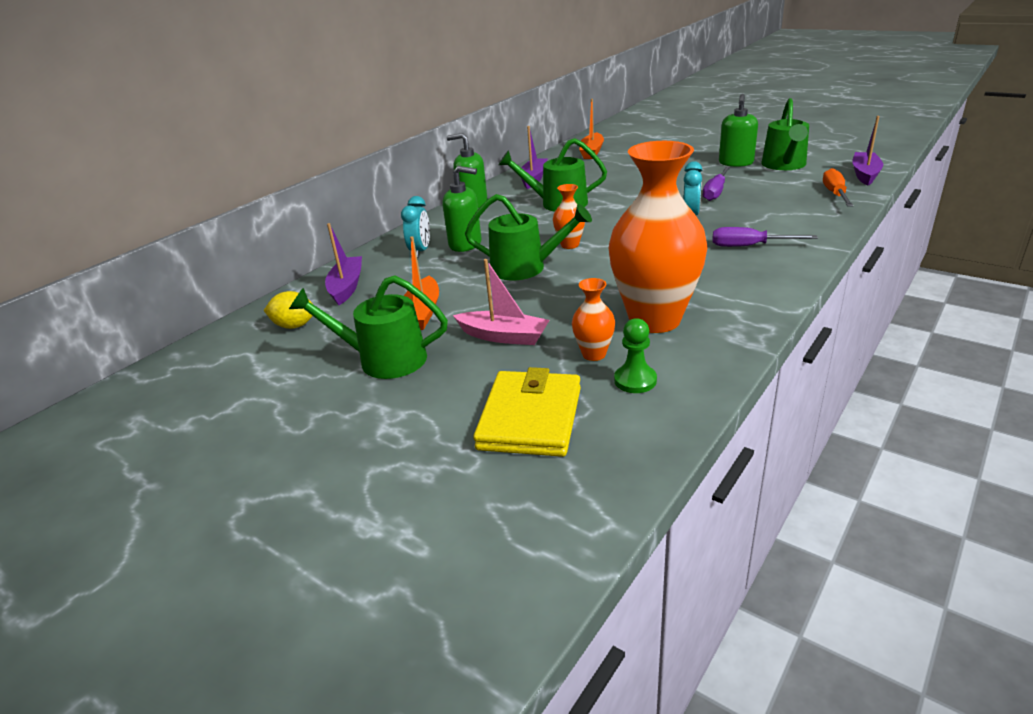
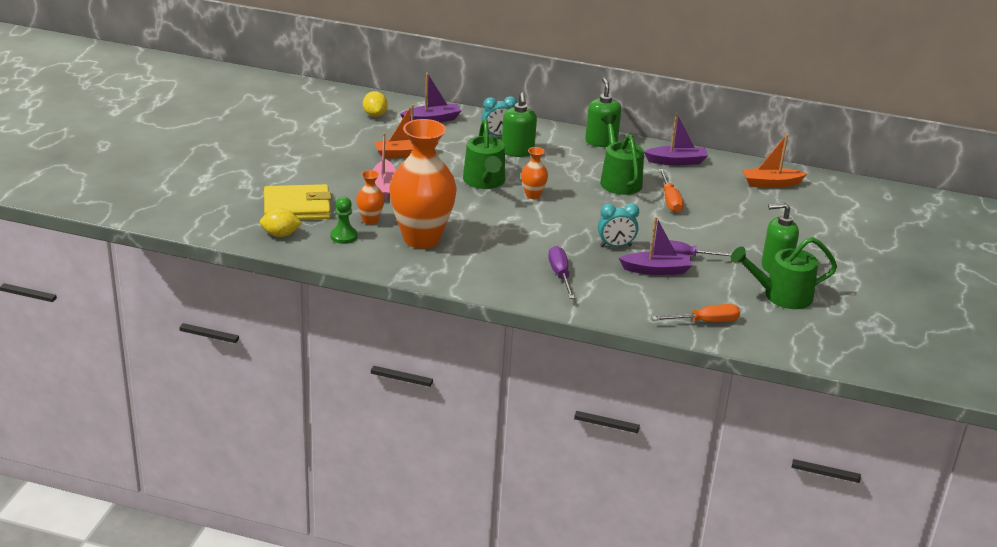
camera: 65 degrees right, 0 degrees up
(383, 360) = (344, 152): green watering can -> none
(606, 187) = (670, 200): none -> orange screwdriver
(616, 443) = (280, 234): none -> yellow lemon
(865, 174) = (774, 343): purple boat -> purple boat (656, 270)

